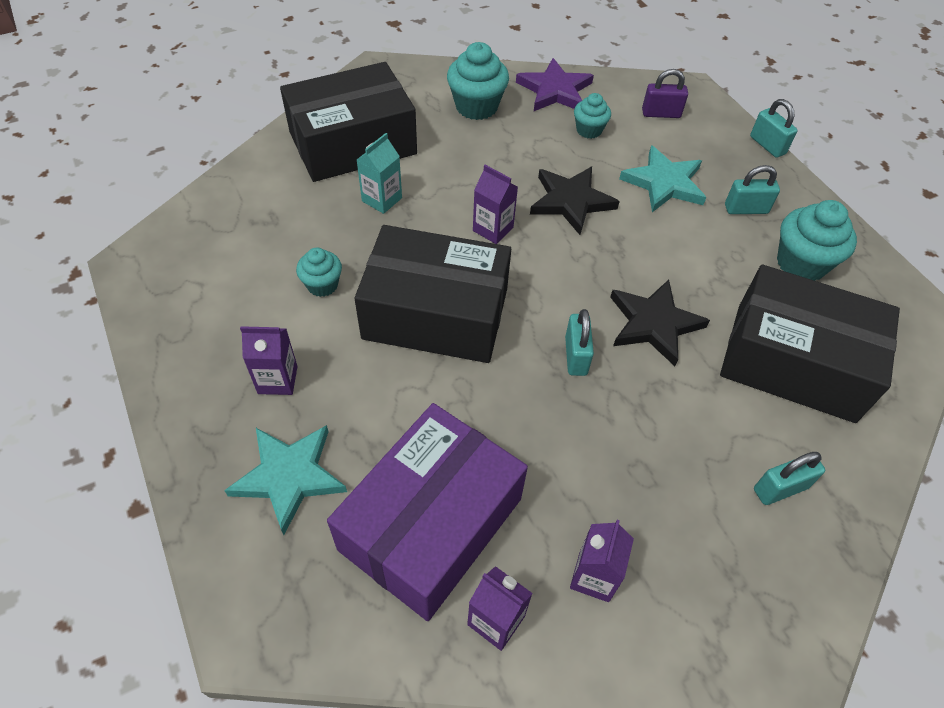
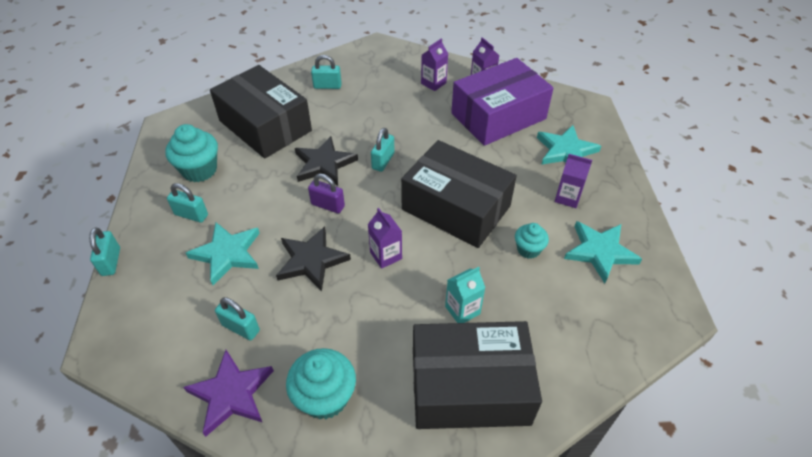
camera: 155 degrees left, 5 degrees down
(226, 309) = (600, 252): none -> turquoise star
(589, 130) = (240, 328): turquoise cupcake -> turquoise padlock
(661, 114) = (160, 326): purple padlock -> purple padlock (328, 205)

